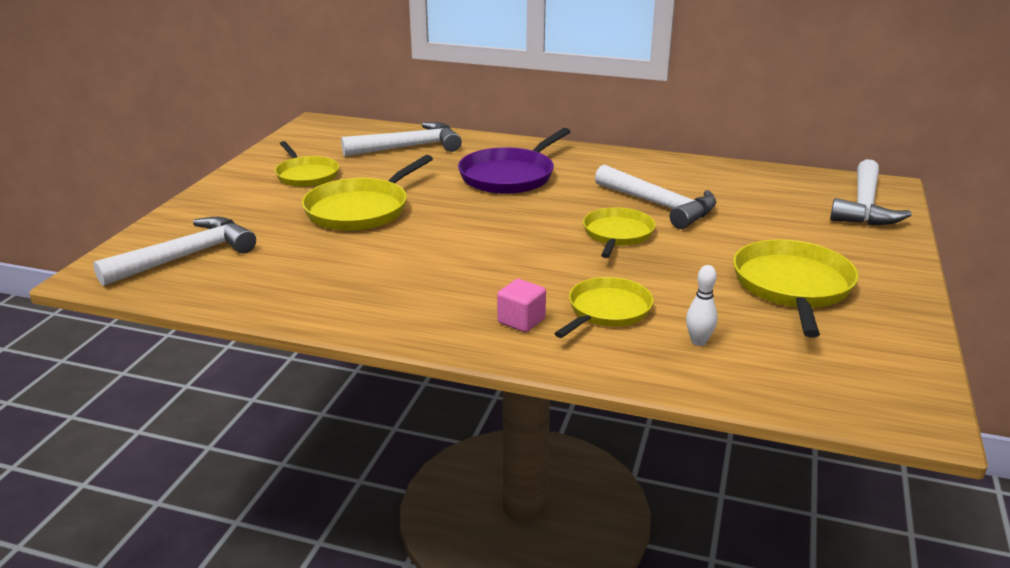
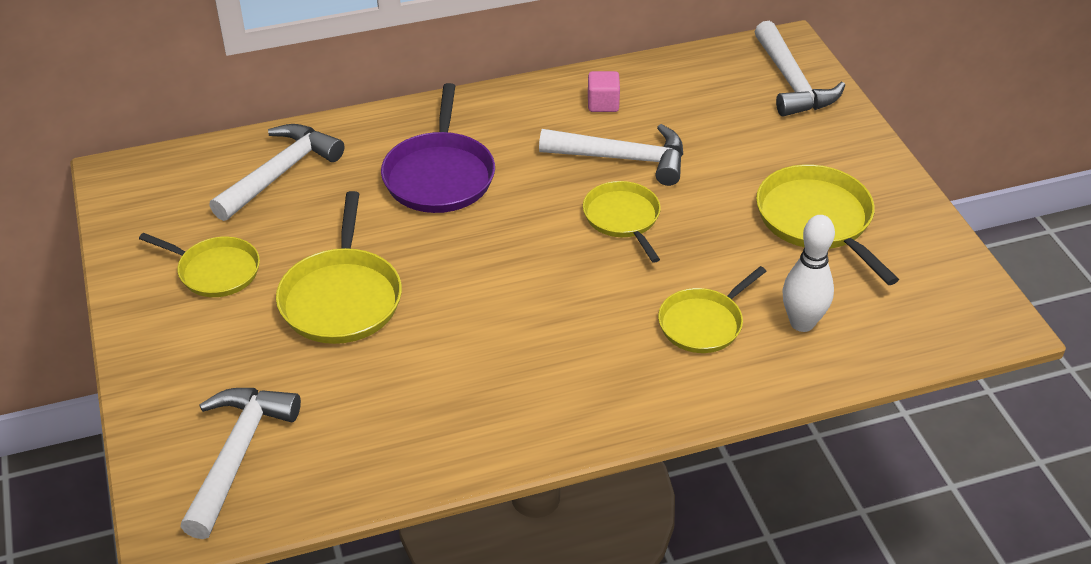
camera: 35 degrees left, 15 degrees up
(521, 321) = (647, 372): pink cube -> pink cube (603, 104)
(607, 311) = (703, 323): yellow pan -> yellow pan turned 135 degrees counterclockwise
(698, 341) = (802, 323): white bowling pin -> white bowling pin, size x1.73

